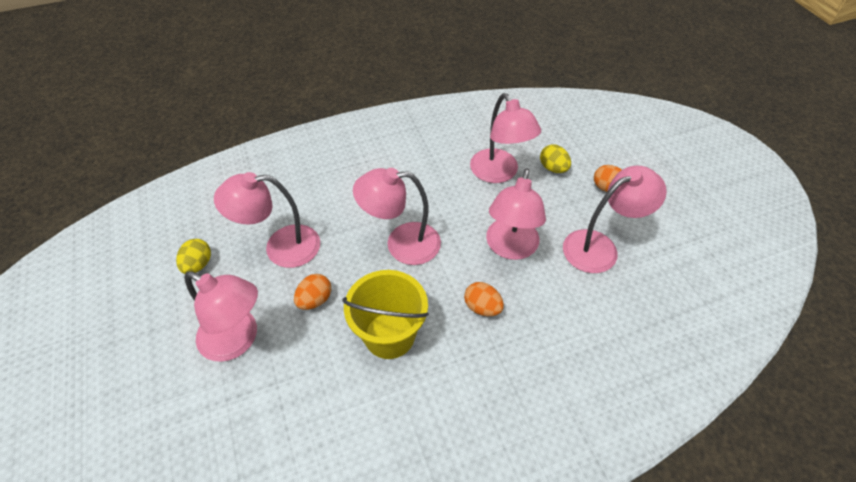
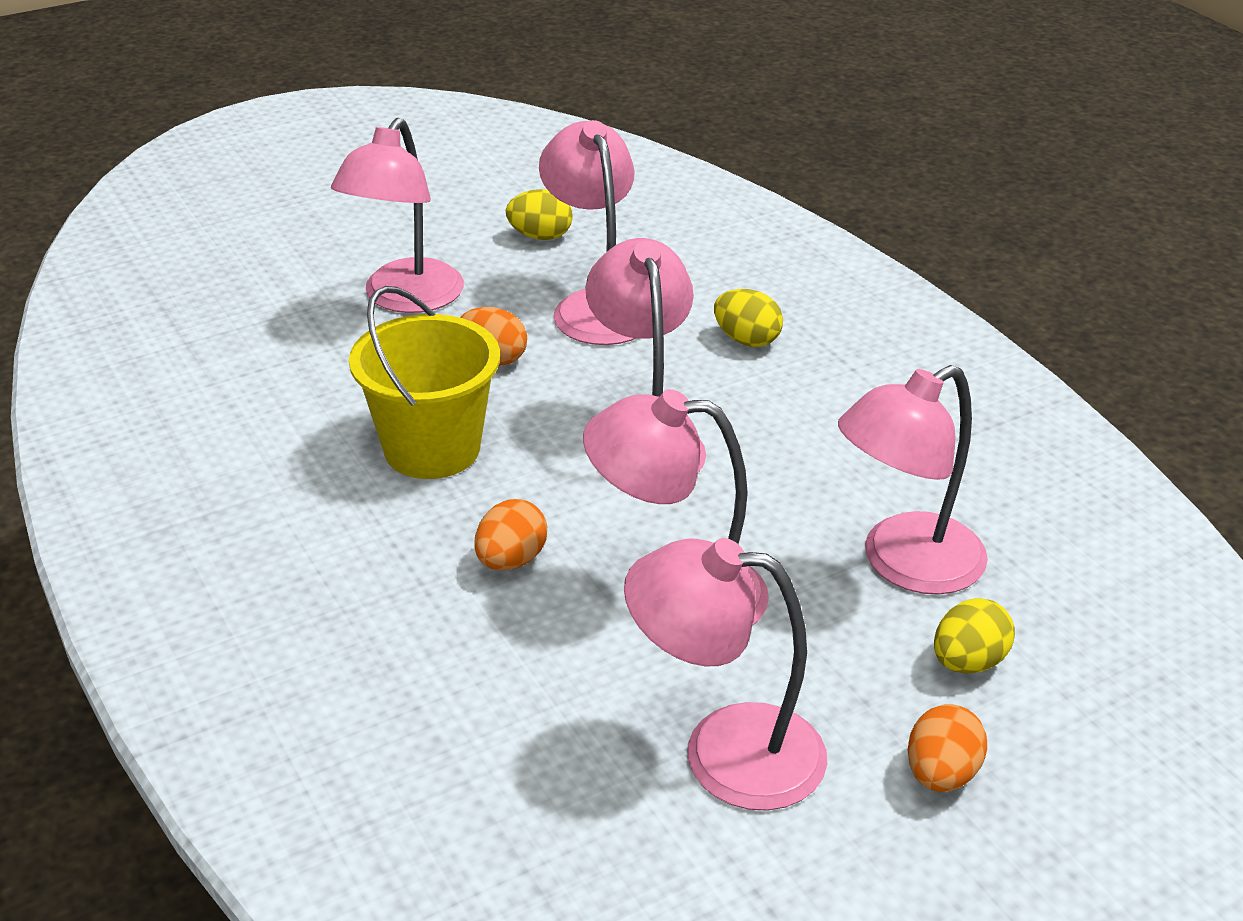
camera: 80 degrees right, 15 degrees down
(332, 193) = (746, 340): none -> yellow egg
(599, 247) = (724, 752): pink lamp -> pink lamp turned 135 degrees clockwise

